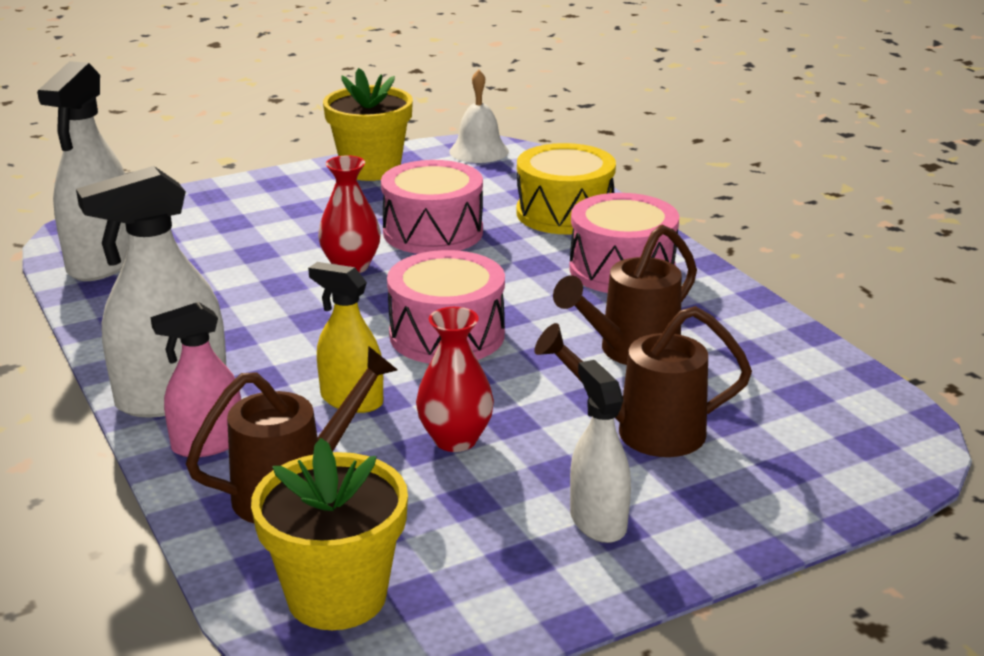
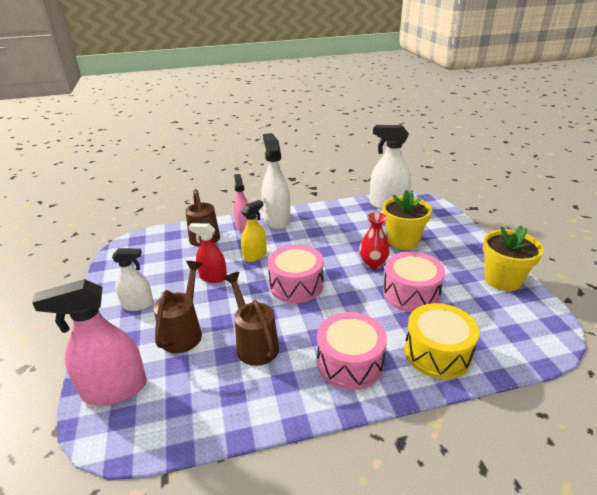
camera: 105 degrees right, 5 degrees up
(337, 596) = (147, 245): yellow flower pot -> yellow flower pot (403, 240)
(455, 439) = (213, 277): red vase -> red spray bottle
(479, 151) = (545, 329): white bell -> none
(826, 468) = (114, 389): none -> pink spray bottle

